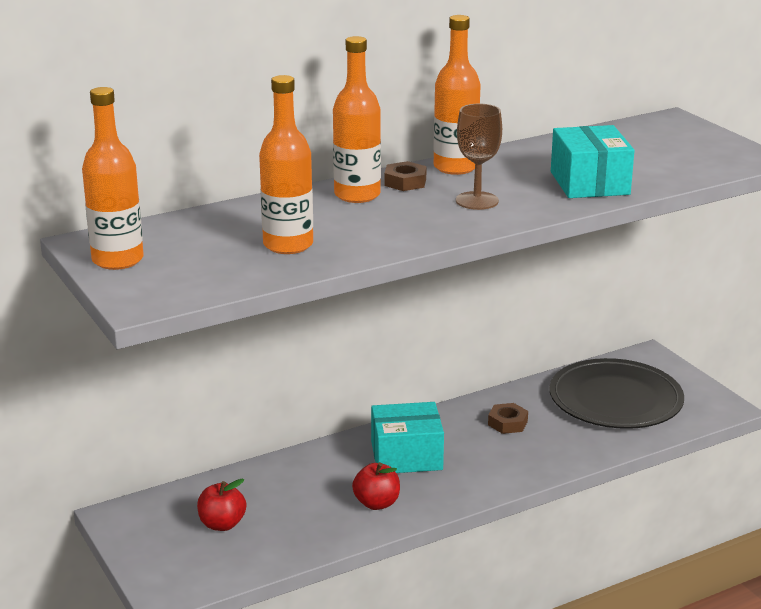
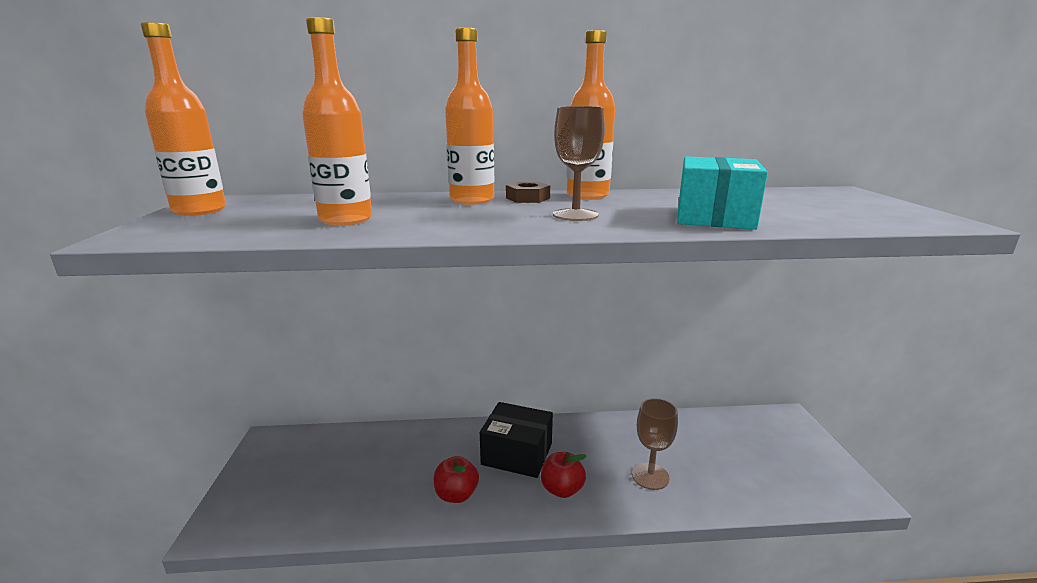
camera: 25 degrees right, 5 degrees down
(222, 524) = (324, 473): red apple -> red apple (562, 489)
(406, 456) = (517, 454): turquoise box -> black box
(507, 423) = (624, 447): brown nut -> none
(546, 440) = (650, 476): none -> brown goblet
(615, 399) = (739, 452): black plate -> none

